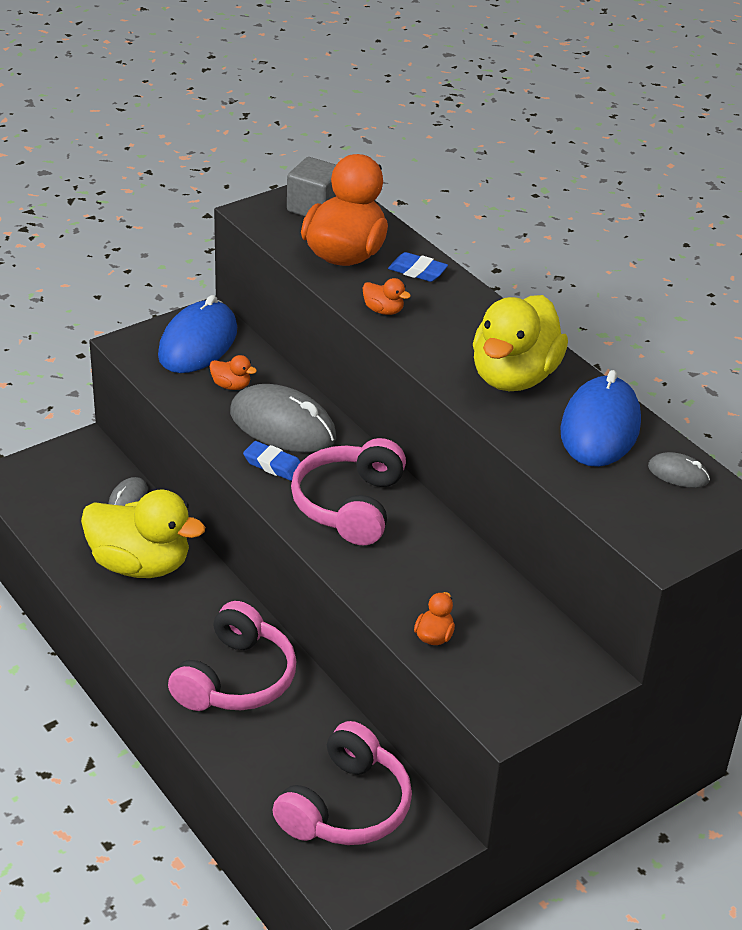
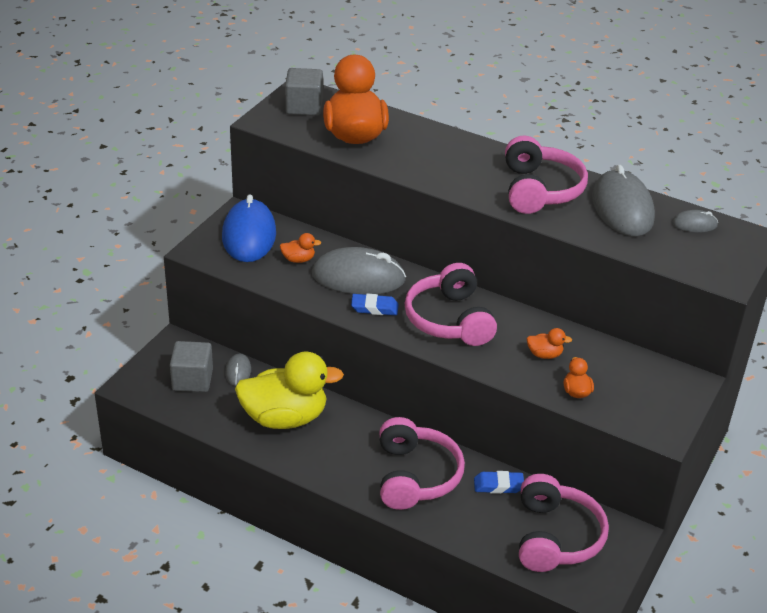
camera: 25 degrees left, 0 degrees up
(73, 491) = (192, 380): none -> grey cube
(383, 310) = (415, 168): orange duck -> orange duck (544, 354)
(417, 271) = (414, 134): blue eraser -> blue eraser (498, 485)
(514, 377) = (539, 190): yellow duck -> pink headphones
(600, 428) = (622, 208): blue mouse -> grey mouse

